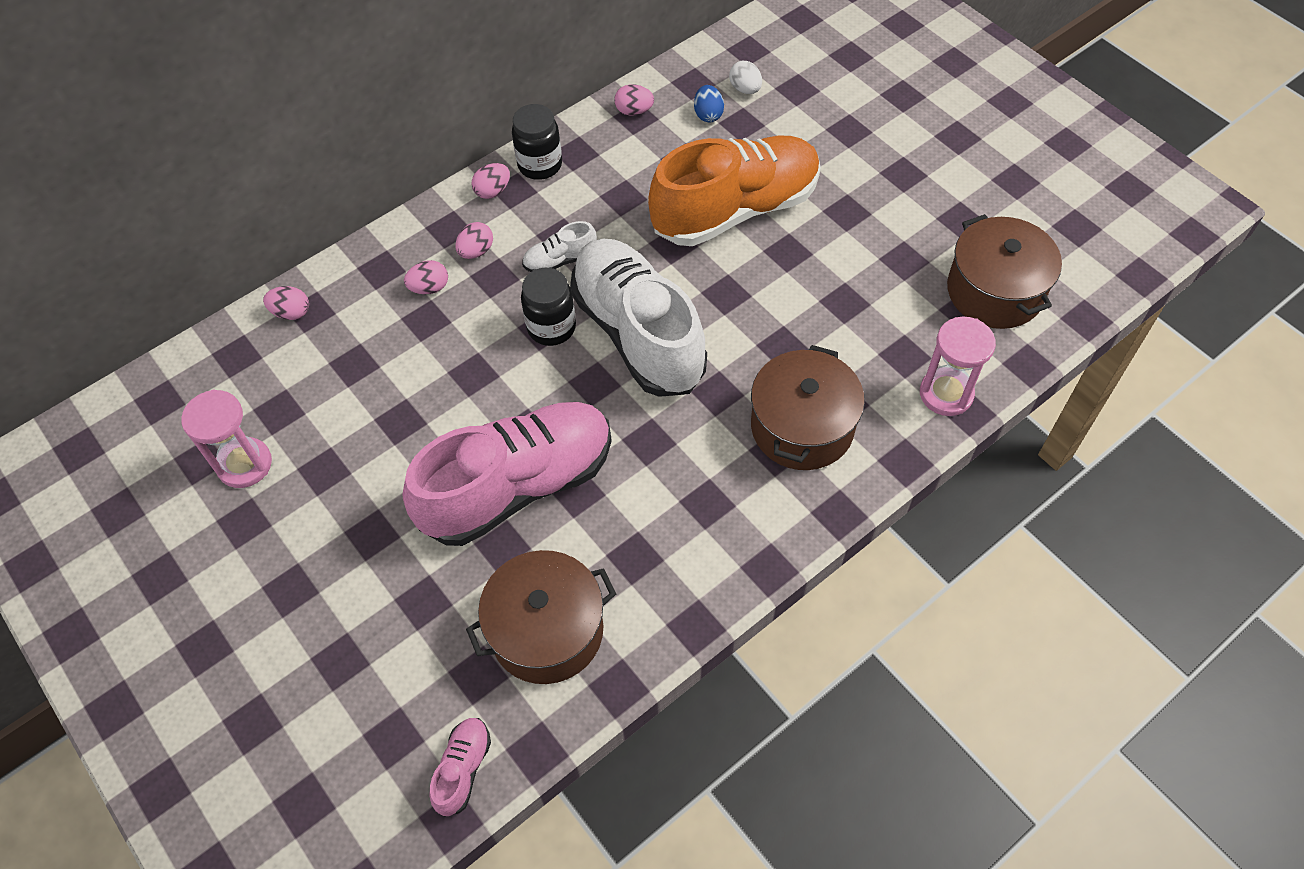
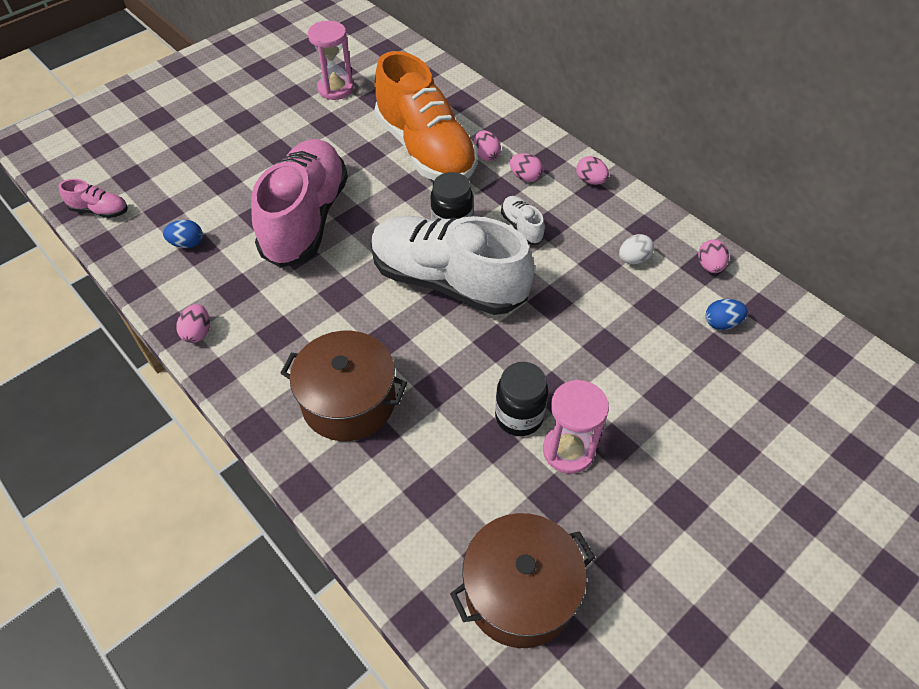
camera: 85 degrees right, 5 degrees down
(291, 312) = (458, 92): pink egg -> pink egg (198, 332)
(518, 486) = (306, 219): pink shoe -> pink shoe turned 135 degrees counterclockwise
(540, 165) = (626, 207): black jar -> black jar (519, 416)
(547, 630) = (187, 243): brown pot -> blue egg
(638, 333) = (448, 281): white shoe -> white shoe turned 120 degrees counterclockwise
(735, 210) = (599, 347): orange shoe -> orange shoe (425, 150)
(745, 89) = (768, 353): white egg -> white egg (633, 259)
(946, 394) = (382, 529): pink hourglass -> pink hourglass (568, 450)

